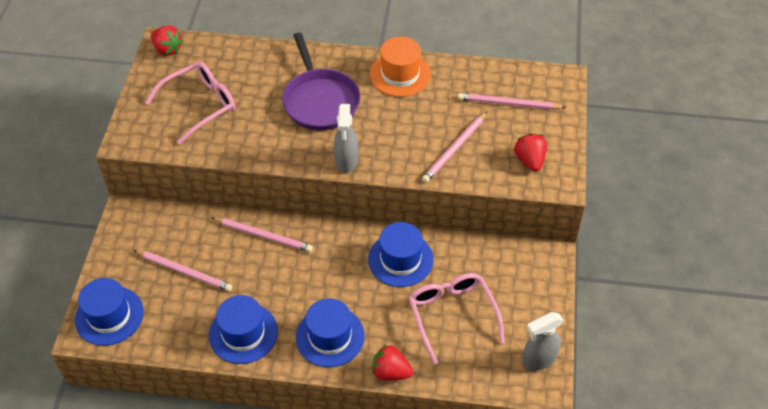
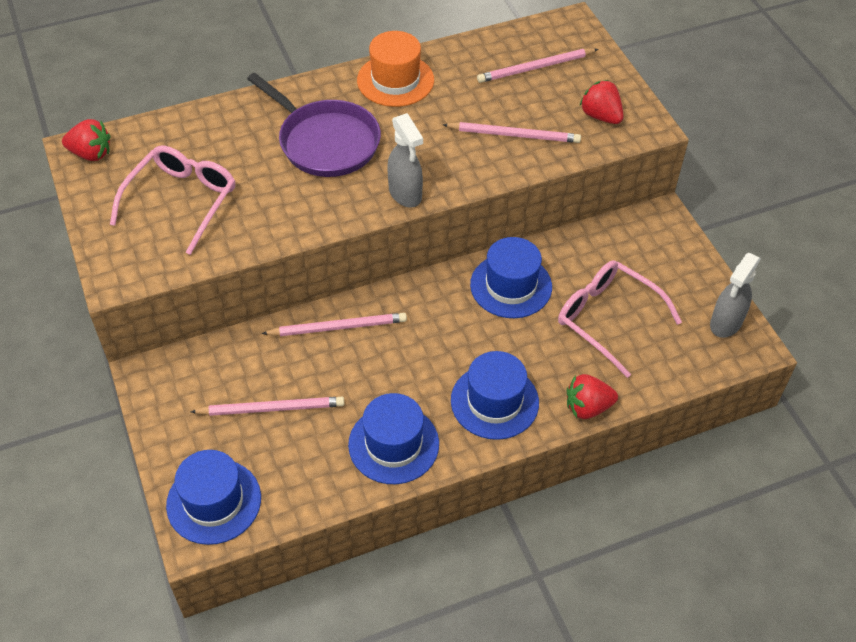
camera: 30 degrees left, 0 degrees up
(454, 149) = (514, 135): pink pencil -> pink pencil turned 90 degrees counterclockwise

